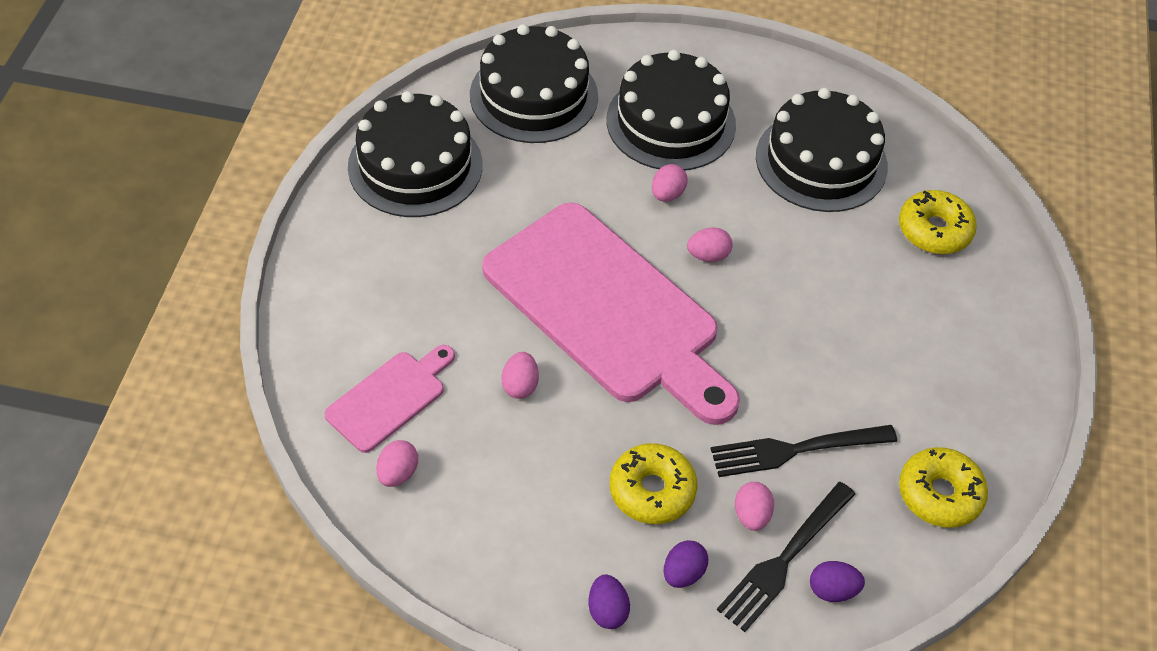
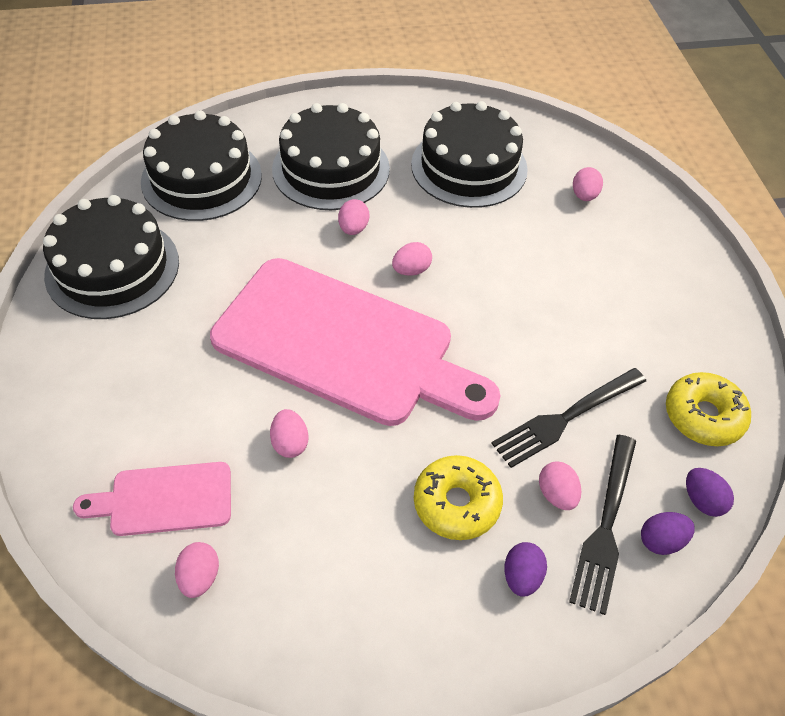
camera: 20 degrees left, 0 degrees up
(390, 398) = (164, 499): pink cutting board -> pink cutting board turned 120 degrees counterclockwise
(607, 611) = (468, 645): purple egg -> purple egg (702, 500)
(934, 230) = (584, 196): yellow donut -> pink egg

